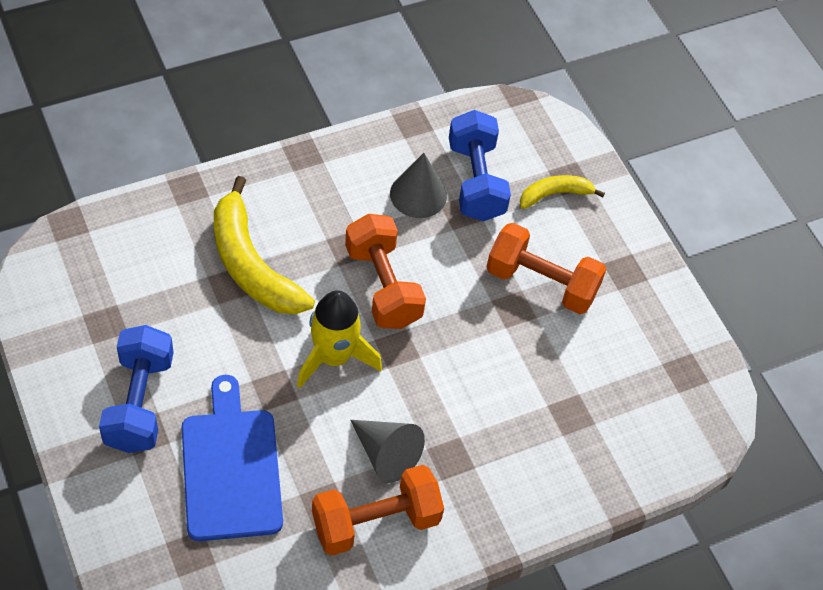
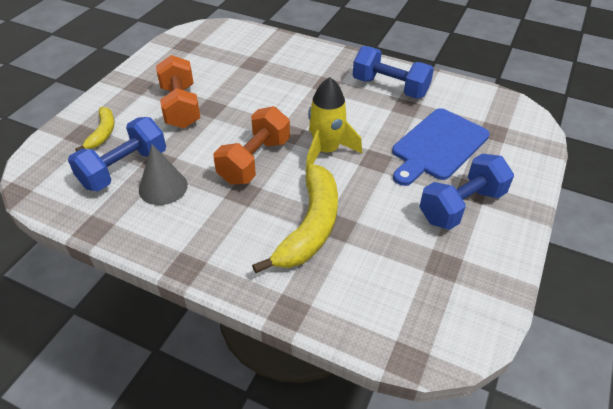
camera: 125 degrees left, 10 degrees down
(375, 522) = (390, 87): orange dumbbell -> blue dumbbell
(386, 454) = (354, 102): grey cone -> none
(554, 194) = (103, 133): yellow banana -> yellow banana turned 120 degrees counterclockwise

